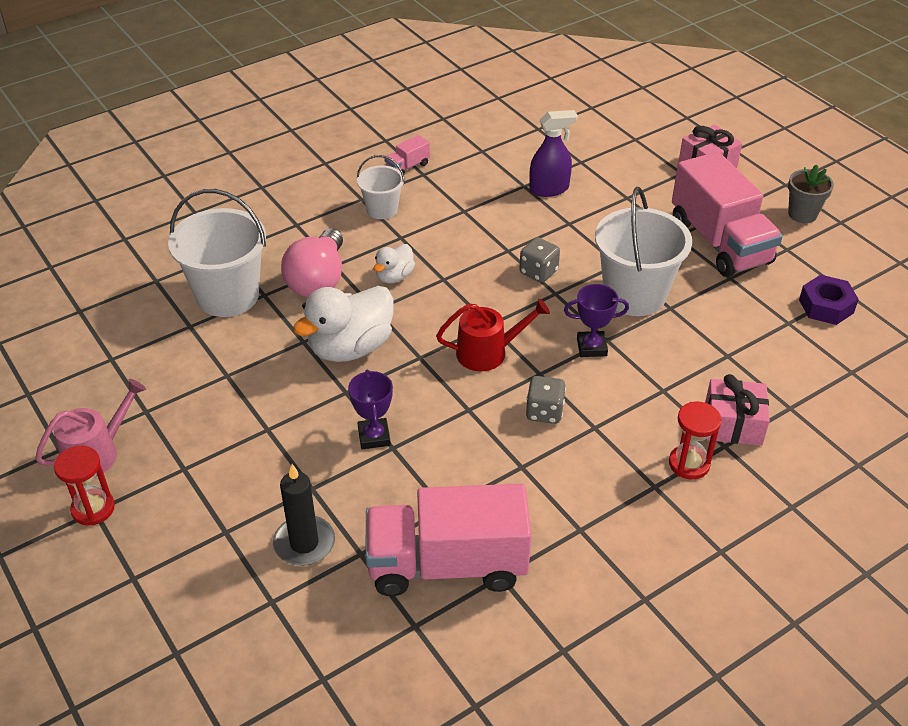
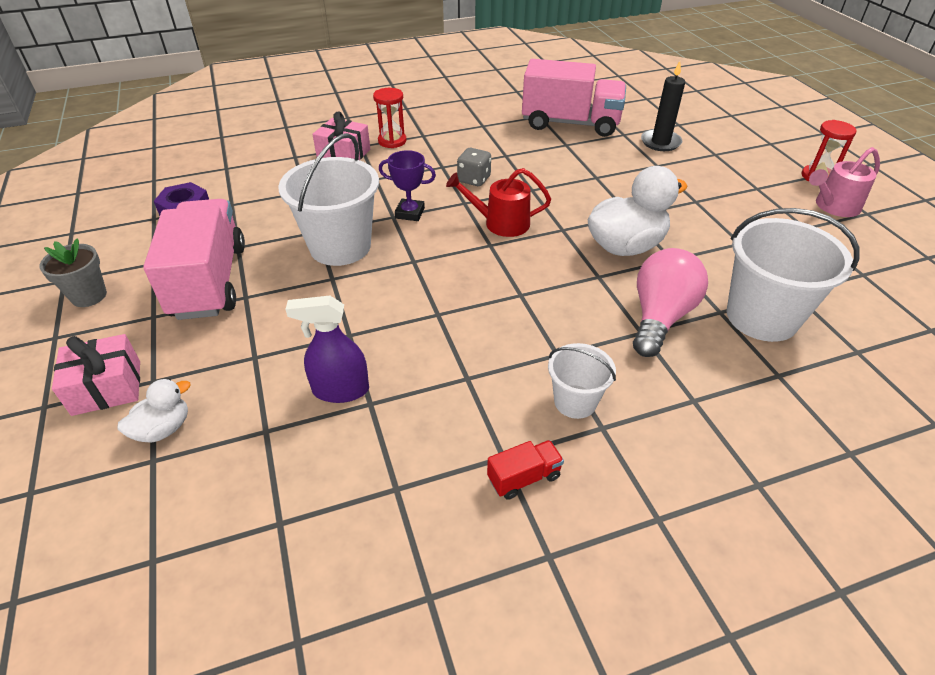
camera: 165 degrees left, 0 degrees up
(374, 437) = (609, 184): purple trophy -> none
(394, 276) = (573, 306): white duck -> white duck (163, 429)
(407, 167) = (524, 478): pink truck -> red truck
(538, 272) = (418, 284): grey dice -> none

